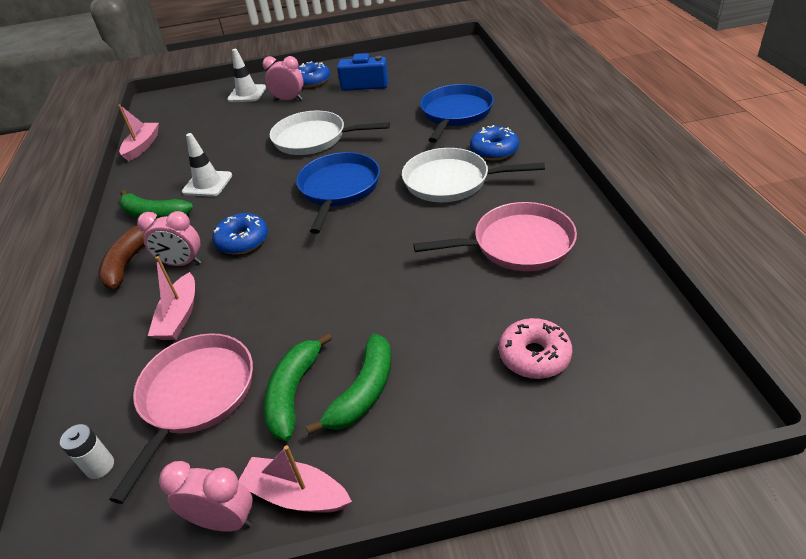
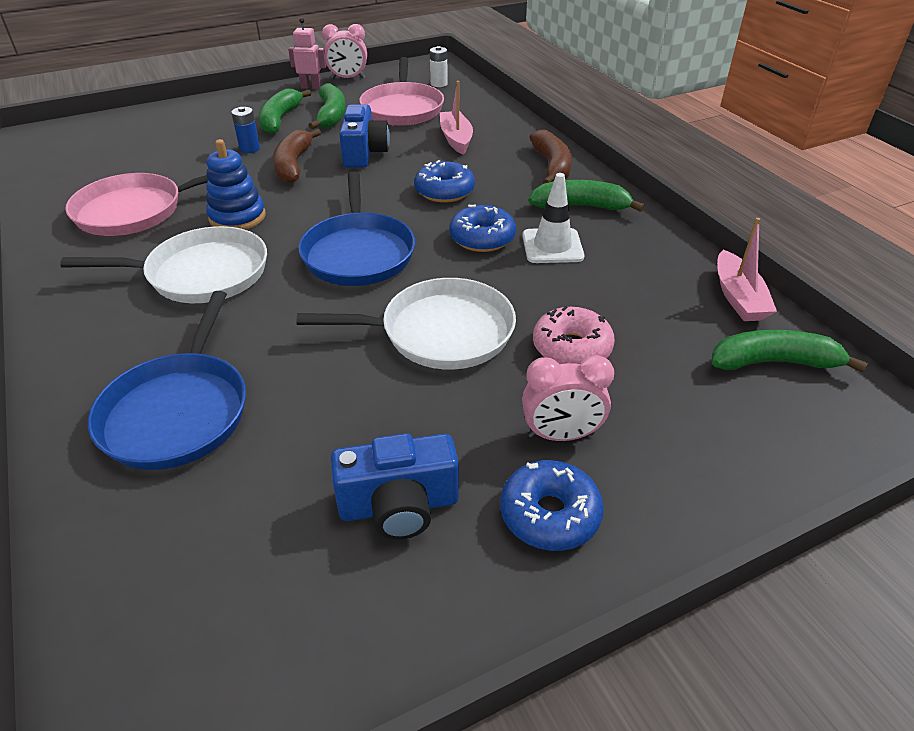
camera: 160 degrees right, 0 degrees up
(170, 118) = (773, 362): none -> green banana
(182, 263) = (493, 169): pink clock -> none
(247, 94) = (682, 452): white traffic cone -> none
(286, 303) = (364, 153): none -> blue camera
(295, 494) = (311, 87): pink boat -> pink robot
(364, 293) = (294, 165): none -> brown banana
(409, 328) = (250, 149): none -> blue battery
(425, 229) = (237, 217): none -> blue stacking toy
(494, 150) = (126, 328): blue donut -> blue donut (482, 238)
(534, 356) = (150, 143): pink donut -> pink donut (571, 348)

